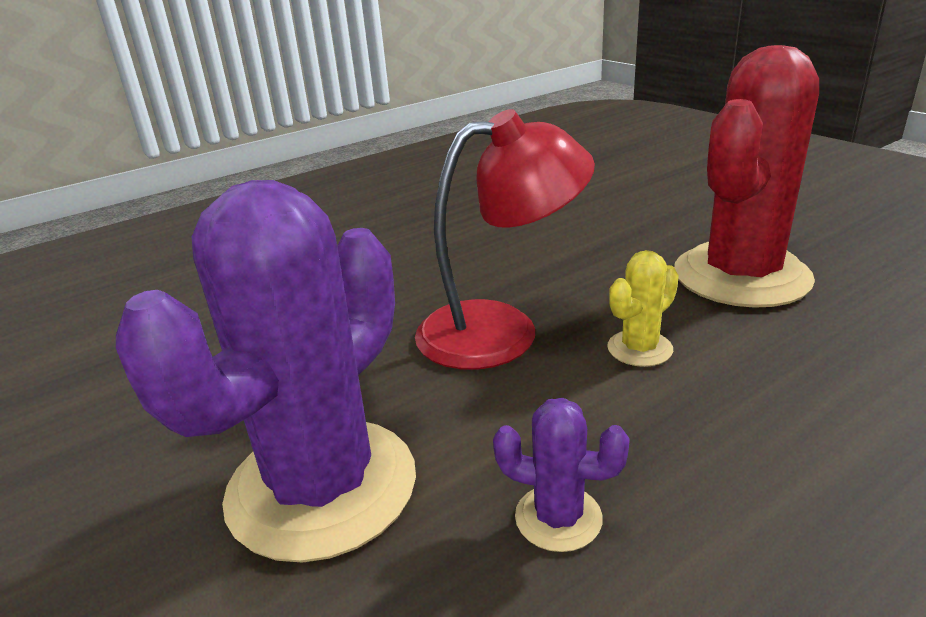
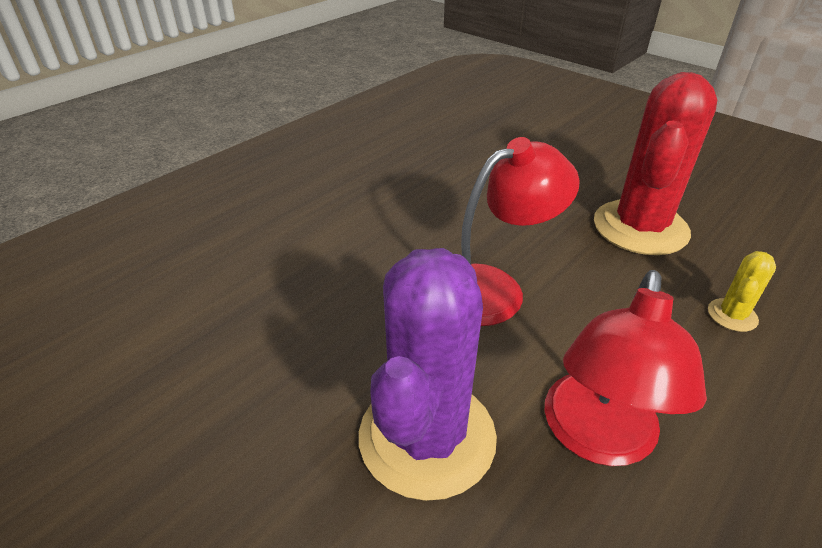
camera: 15 degrees left, 10 degrees up
(558, 518) = (597, 438): purple cactus -> red lamp
(639, 349) = (596, 296): yellow cactus -> yellow cactus (732, 315)

